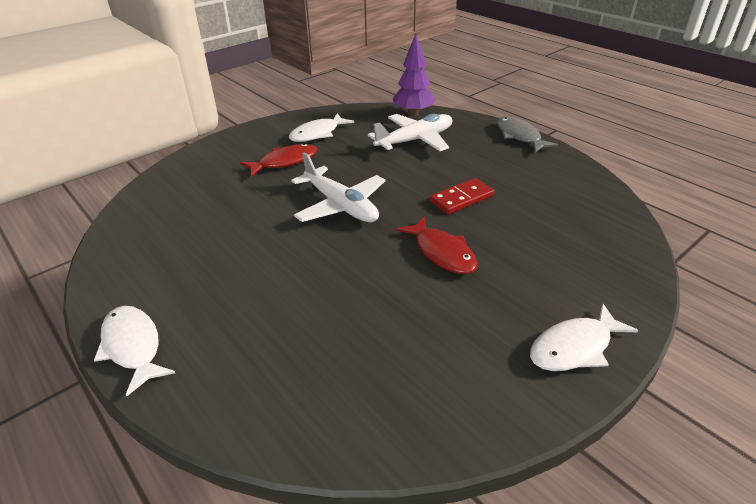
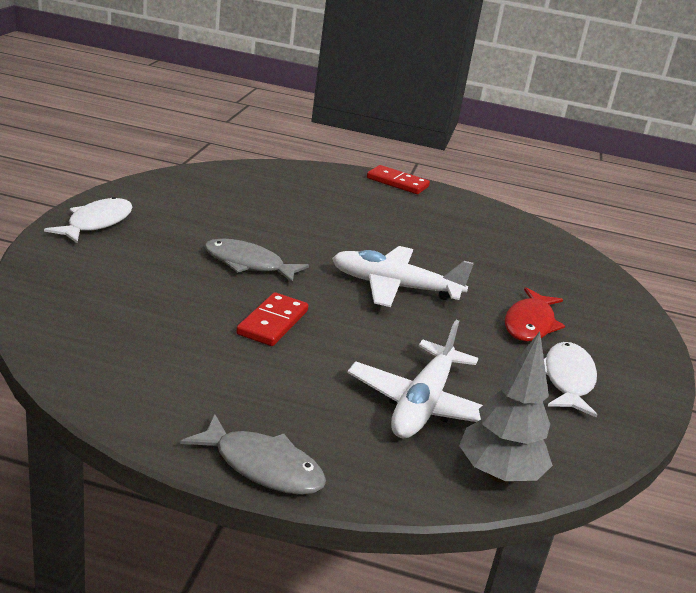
camera: 140 degrees right, 10 degrees down
(133, 346) = (397, 183): white fish -> red domino
(413, 113) = (498, 474): purple tree -> grey tree
(442, 253) = (248, 264): red fish -> grey fish

